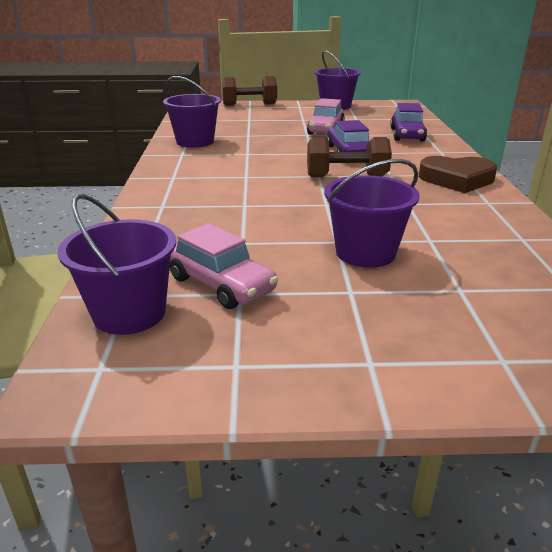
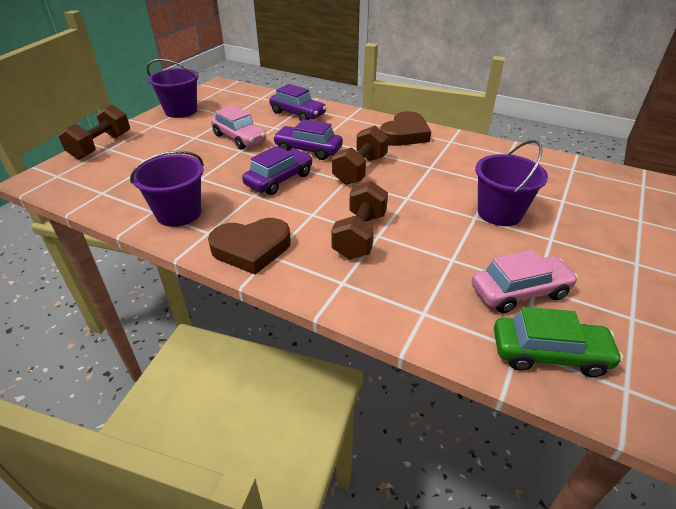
camera: 60 degrees left, 10 degrees up
(129, 313) = (549, 354): purple bucket -> green car
(175, 170) = (251, 249): none -> brown heart
(235, 198) = (360, 235): none -> brown dumbbell
(282, 155) = (279, 179): none -> purple car

